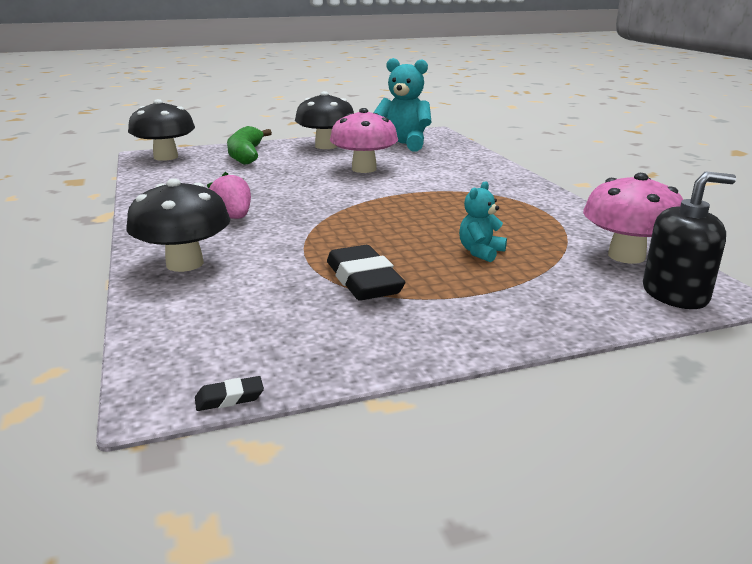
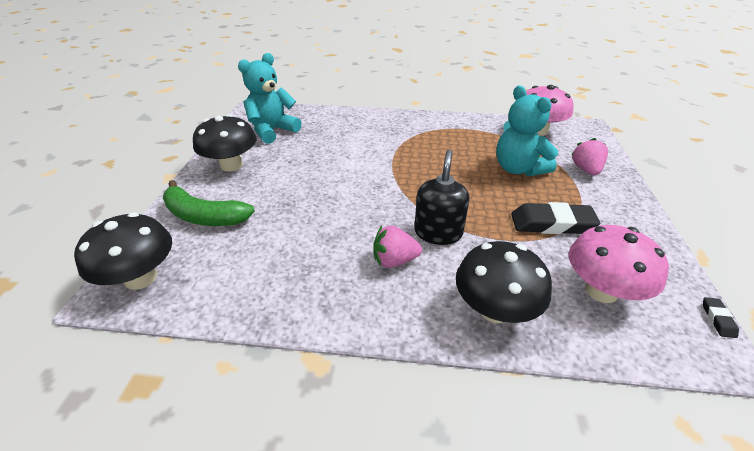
camera: 65 degrees left, 15 degrees up
(364, 169) = (319, 164): pink mushroom -> pink mushroom (601, 290)
(480, 252) = (518, 169): turquoise teddy bear -> turquoise teddy bear, size x1.86
(545, 297) = (586, 170): none -> pink strawberry
(675, 294) = (587, 136): black soap dispenser -> black soap dispenser (438, 232)

